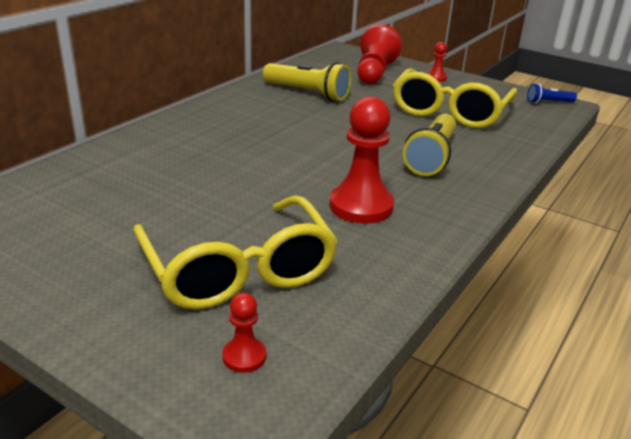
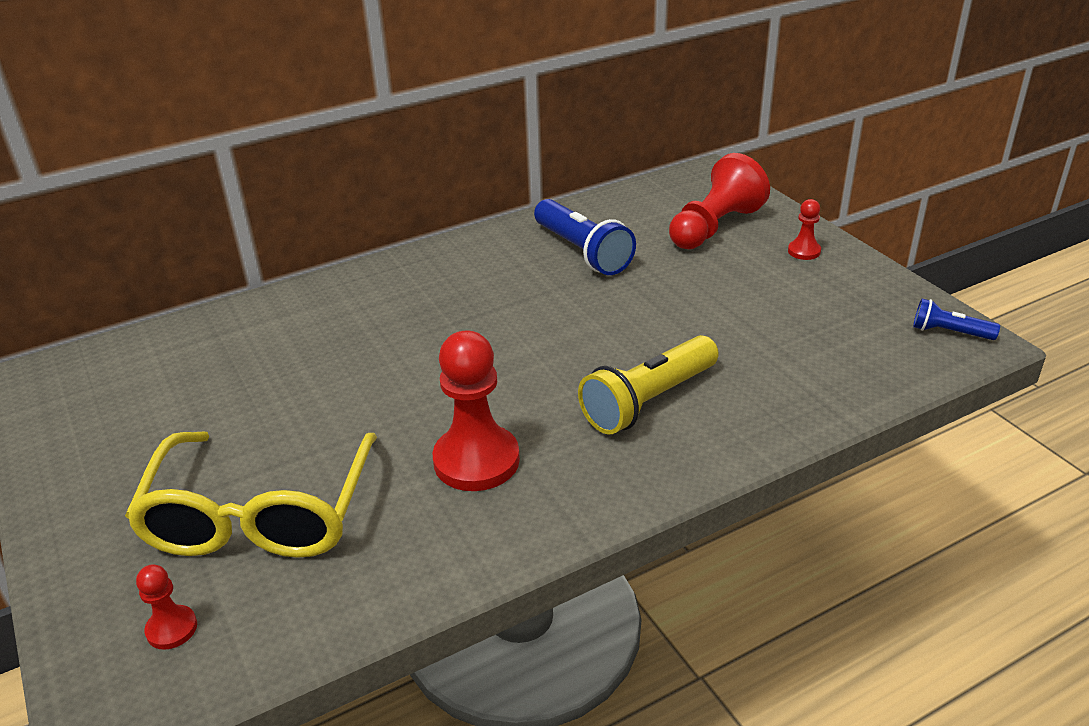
camera: 30 degrees right, 5 degrees up
(307, 93) = (582, 252): yellow flashlight -> blue flashlight
(450, 111) = (761, 321): yellow glasses -> none

